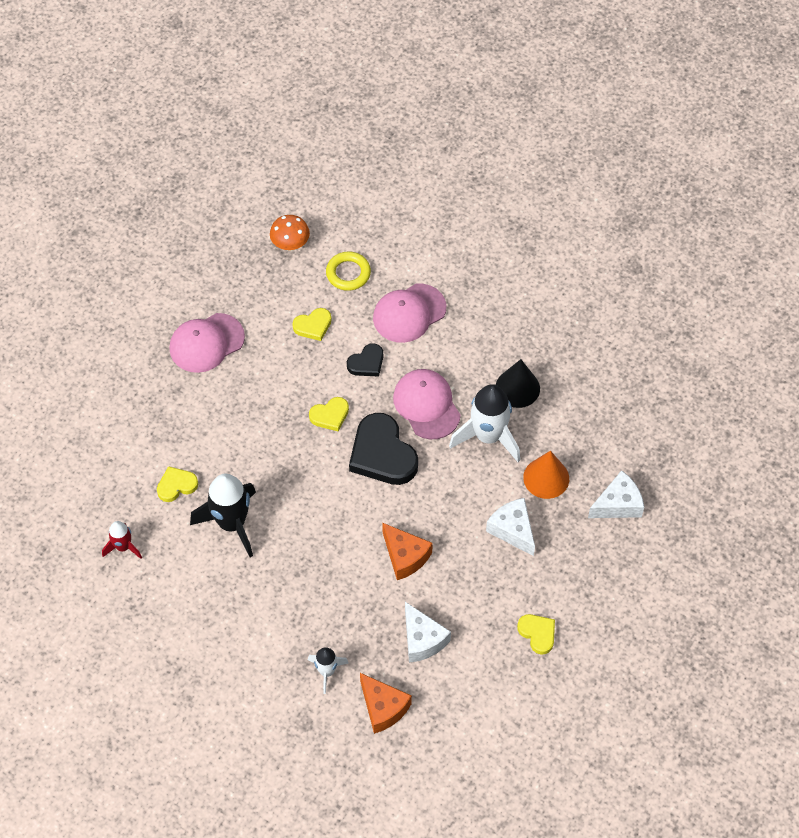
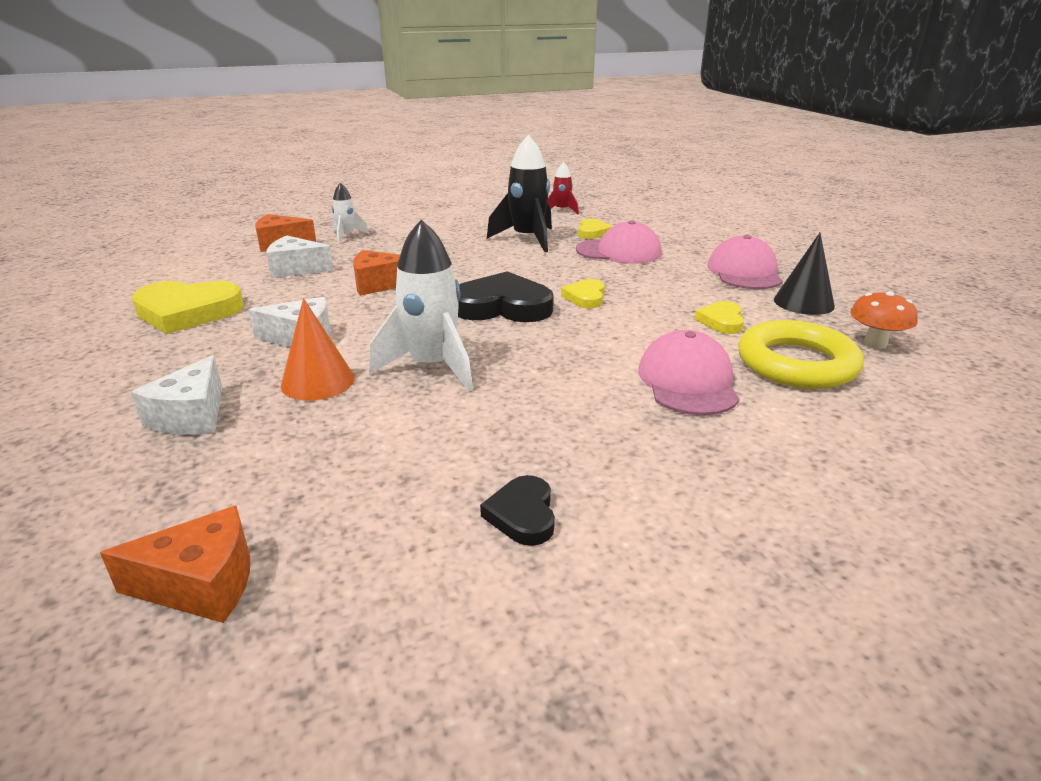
camera: 125 degrees right, 30 degrees down
(348, 273) = (796, 363): yellow ring -> yellow ring, size x1.65
(366, 363) = (634, 333): black heart -> black heart (522, 514)
(426, 405) = (529, 346): pink cap -> pink cap (619, 252)
(517, 388) = (469, 414): black cone -> black cone (803, 302)
(537, 634) = (187, 312): yellow heart -> yellow heart, size x1.90
(683, 396) = (201, 584): none -> orange cheese

